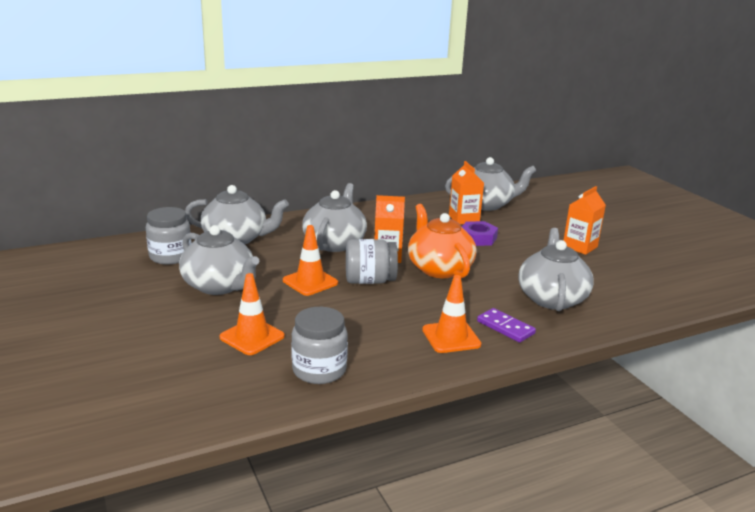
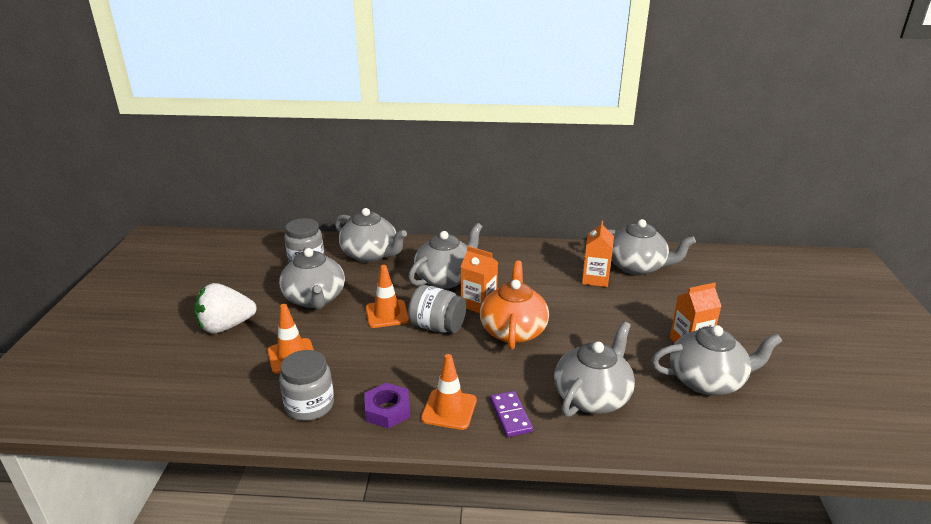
camera: 30 degrees right, 5 degrees up
(144, 331) = (226, 326): none -> white strawberry
(478, 238) = (587, 305): purple nut -> purple nut (387, 410)
(617, 267) = (707, 381): none -> grey teapot

